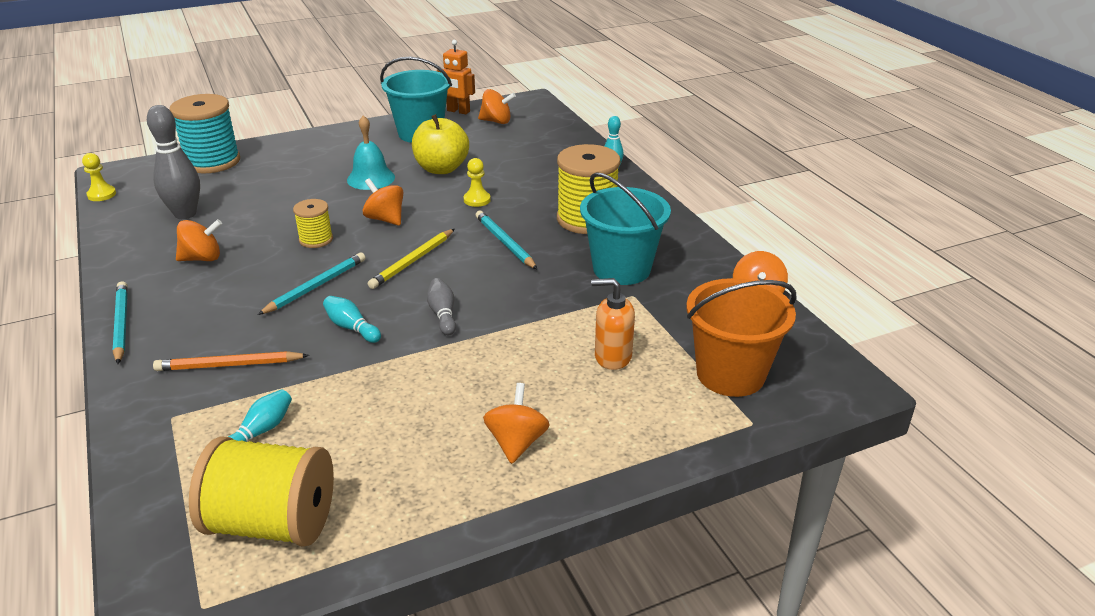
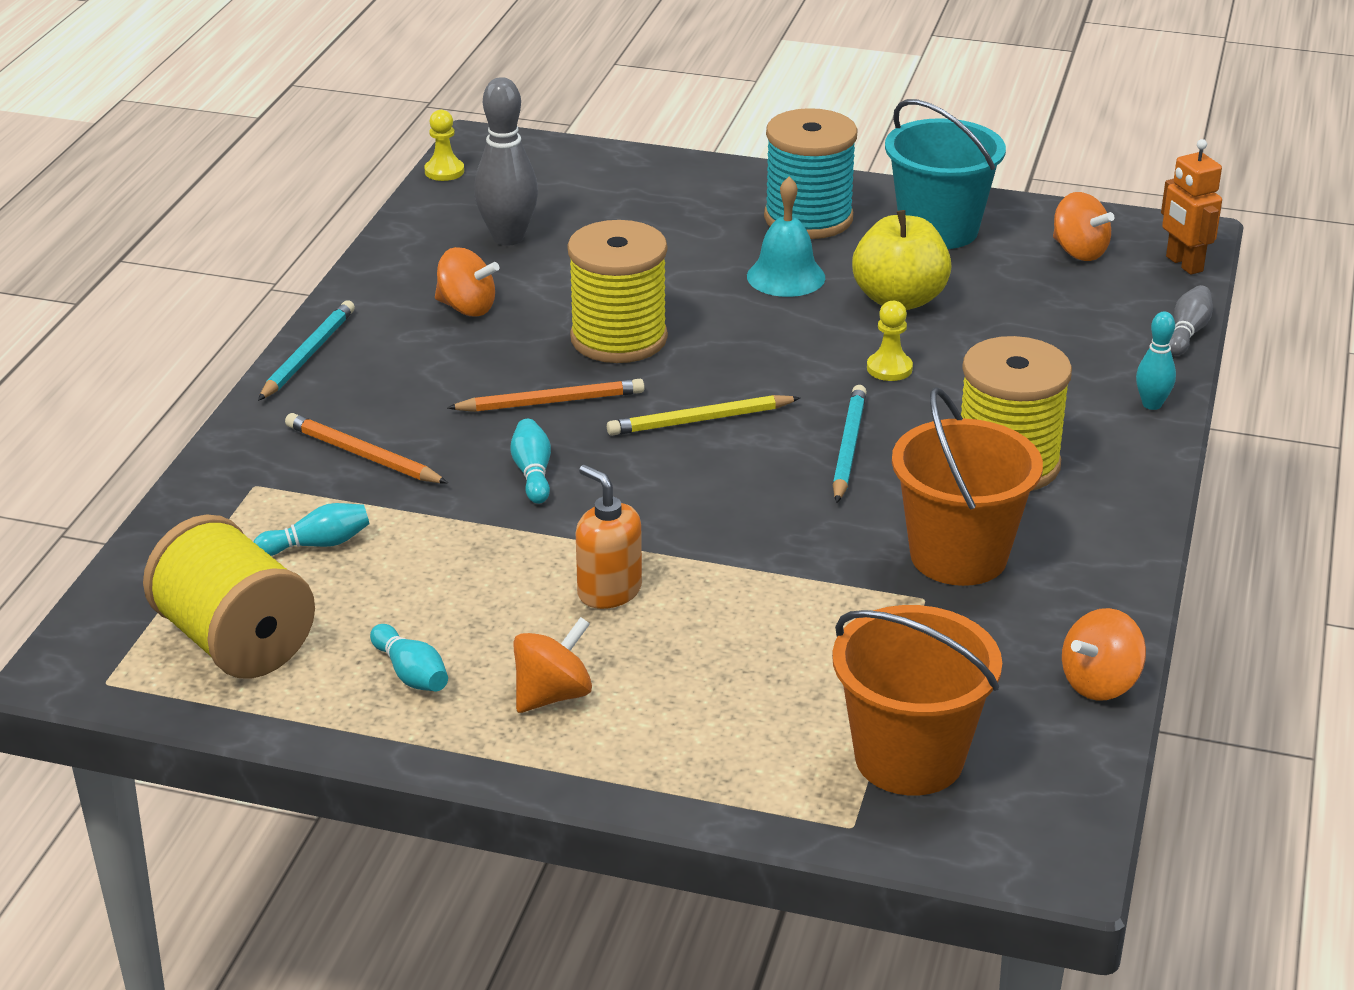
camera: 40 degrees right, 0 degrees up
(212, 161) = (615, 171): turquoise spool -> turquoise spool (808, 218)
(316, 239) = (619, 338): yellow spool -> yellow spool, size x1.88
(316, 286) = (551, 402): turquoise pencil -> orange pencil
(385, 219) = (735, 346): orange spinning top -> none
(417, 477) = (411, 674): none -> turquoise bowling pin
(443, 314) = (653, 507): grey bowling pin -> grey bowling pin (1187, 332)
(458, 111) = (1041, 212): orange robot -> orange robot (1183, 264)
(612, 357) = (789, 660): orange soap dispenser -> orange soap dispenser (609, 591)
(621, 269) = (958, 556): turquoise bucket -> orange bucket

